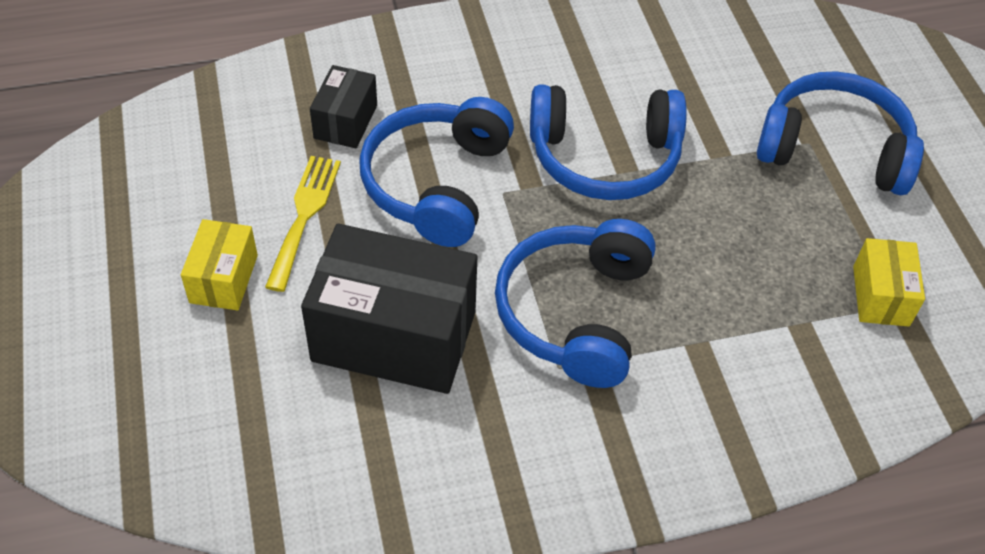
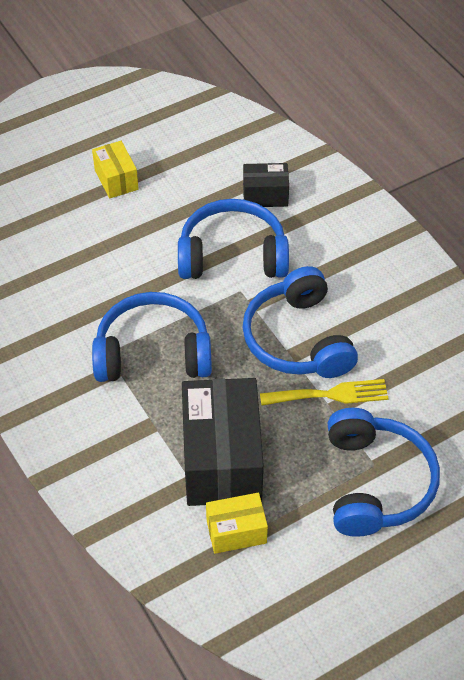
camera: 75 degrees right, 0 degrees up
(224, 279) = (116, 180): yellow box -> yellow box turned 75 degrees clockwise
(304, 215) = (178, 199): yellow fork -> yellow fork (330, 394)
(394, 336) = (103, 267): black box -> black box (222, 459)

